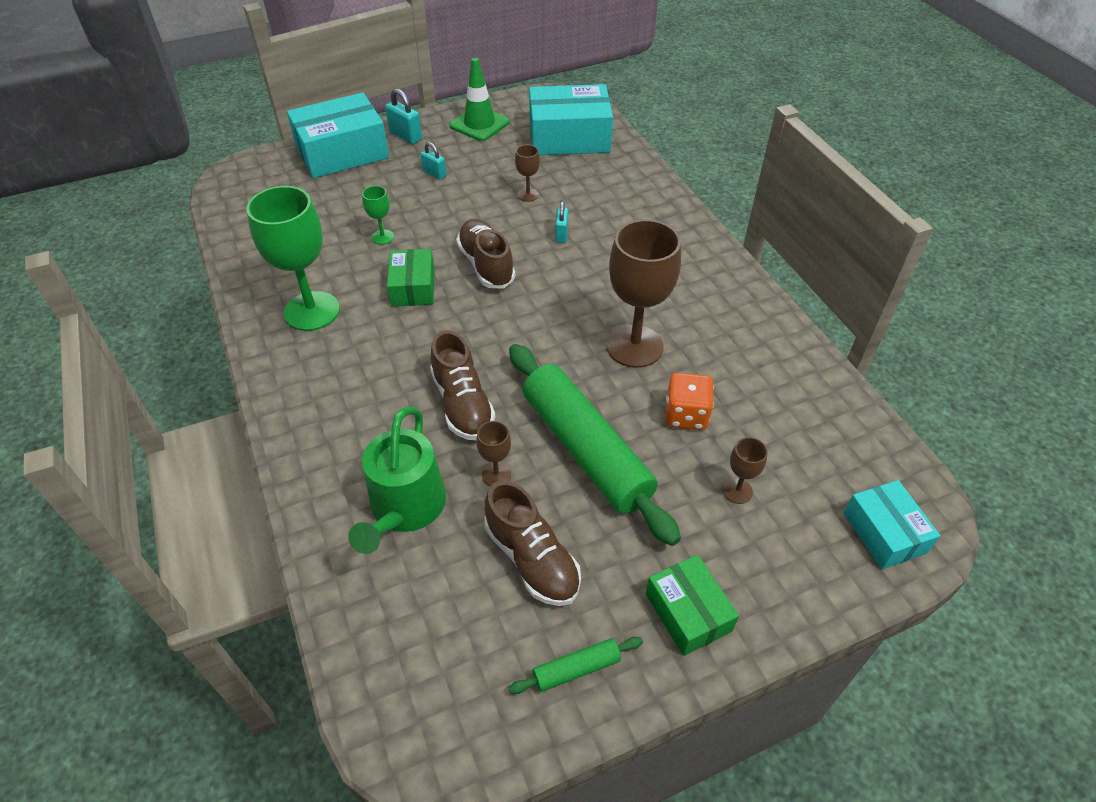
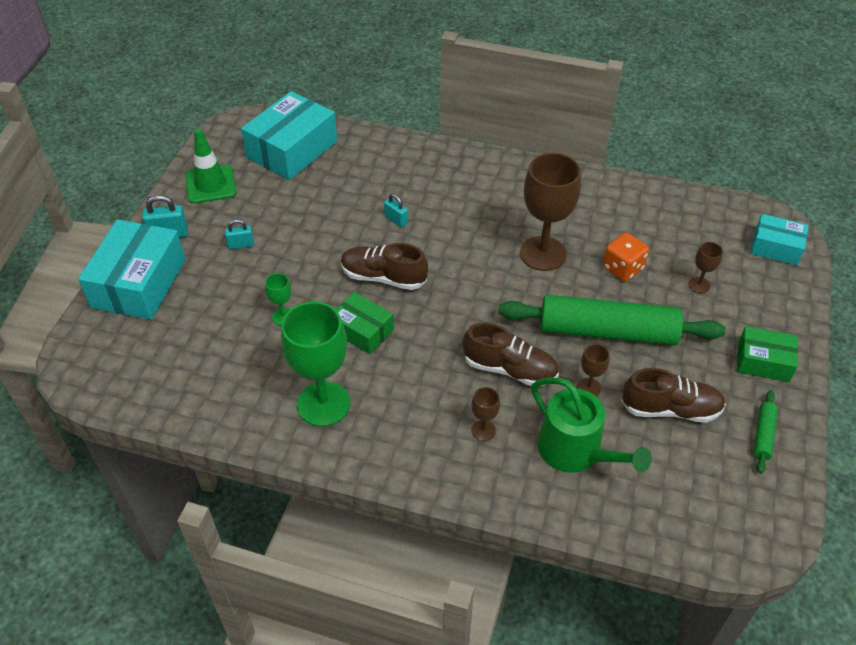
camera: 50 degrees left, 0 degrees up
(528, 195) = (332, 210): brown goblet -> brown goblet (483, 430)

